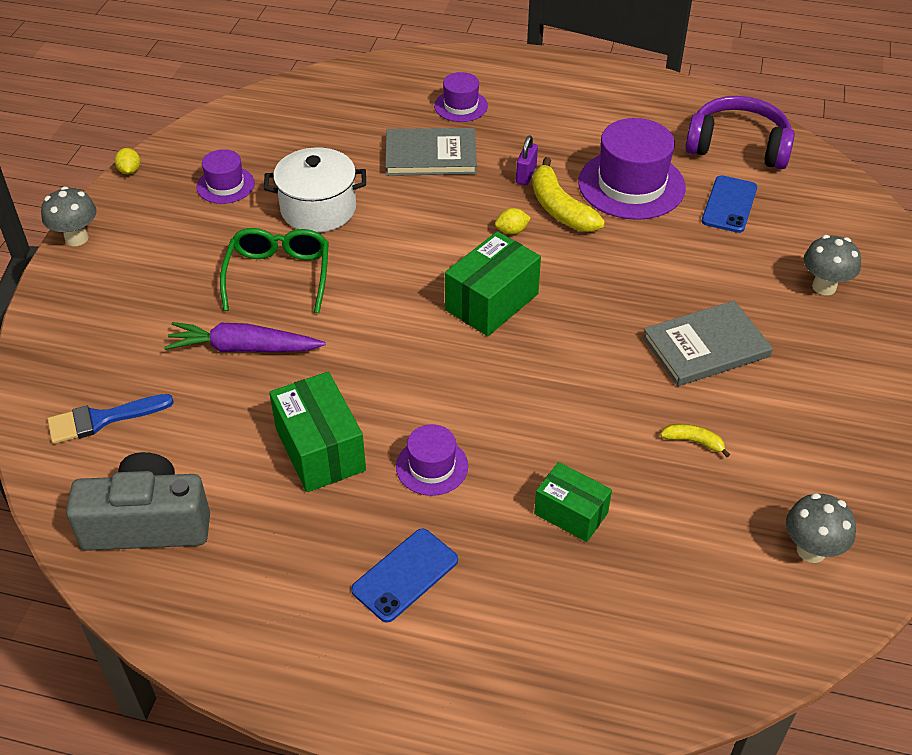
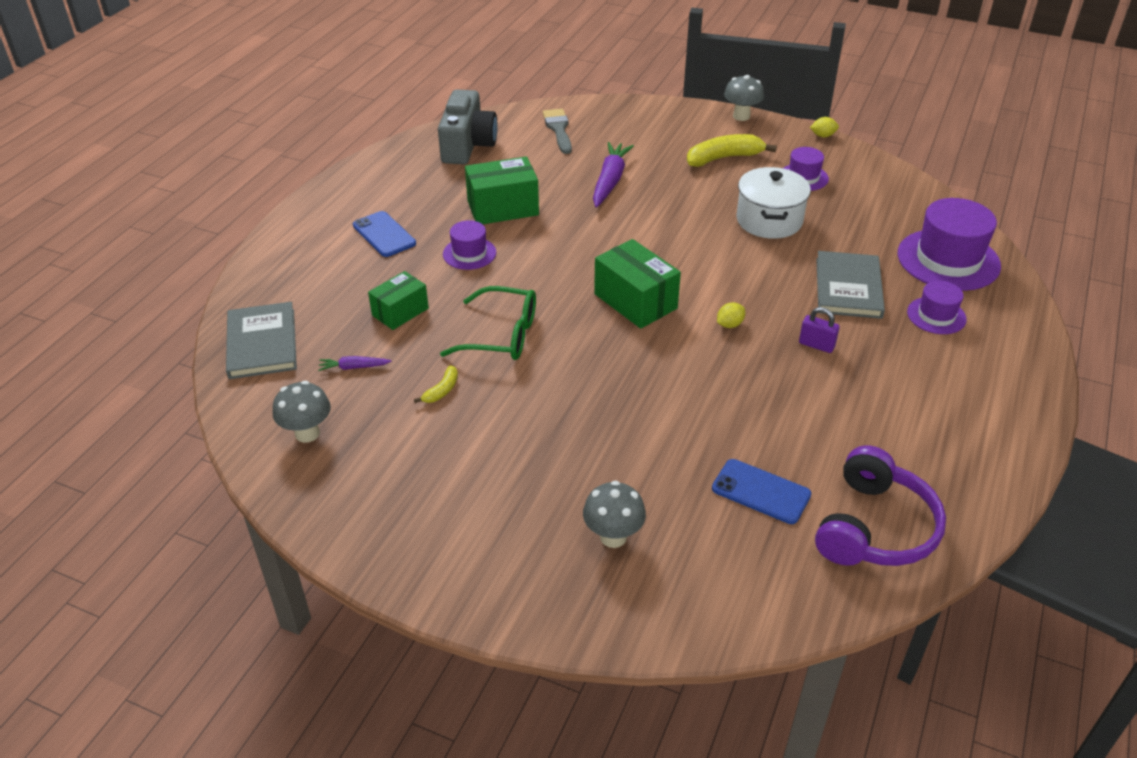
camera: 100 degrees right, 5 degrees down
(102, 419) = (558, 129): blue brush -> grey brush
(279, 275) = (687, 198): green glasses -> green glasses (502, 335)
(512, 231) = (729, 324): yellow lemon -> yellow lemon turned 60 degrees clockwise
(560, 208) = (761, 360): yellow banana -> yellow banana (724, 158)
(631, 185) = (799, 419): purple hat -> purple hat (948, 260)
(688, 535) = (353, 367): none -> purple carrot
(705, 347) = (548, 422): grey book -> grey book (262, 343)

